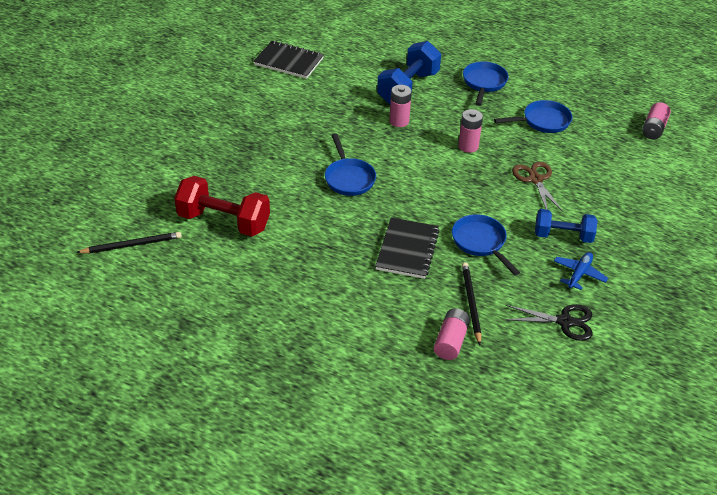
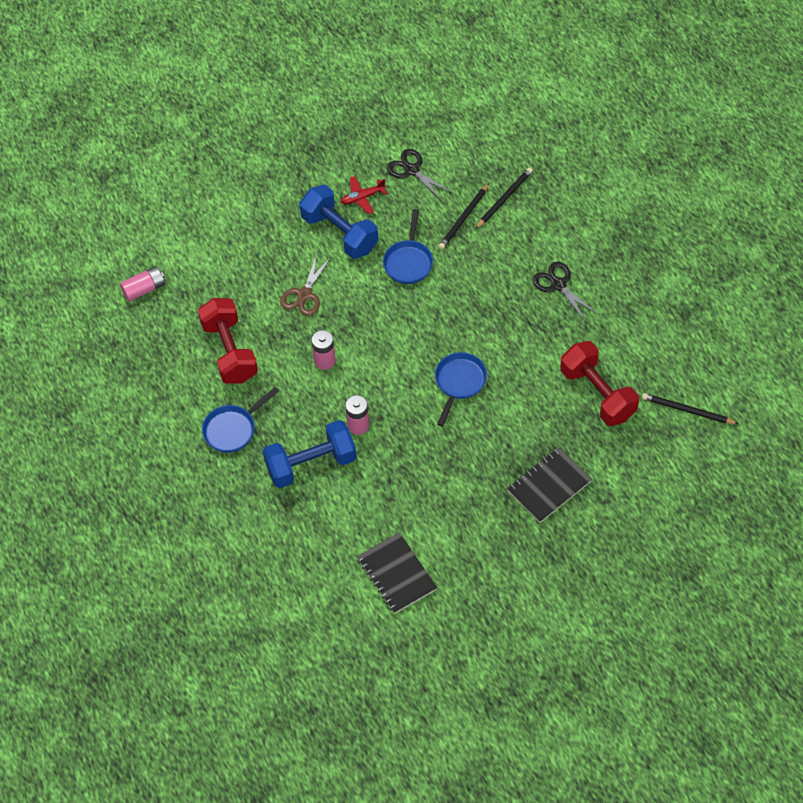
camera: 140 degrees left, 15 degrees up
(329, 289) = (558, 285): none -> black scissors
(407, 250) = (470, 286): black notebook -> black notebook (549, 486)
(451, 341) = (504, 199): pink battery -> black pencil
(543, 121) = (230, 351): blue pan -> red dumbbell
(563, 236) = (340, 233): blue dumbbell -> blue dumbbell, size x1.52
(579, 274) = (362, 197): blue plane -> red plane

